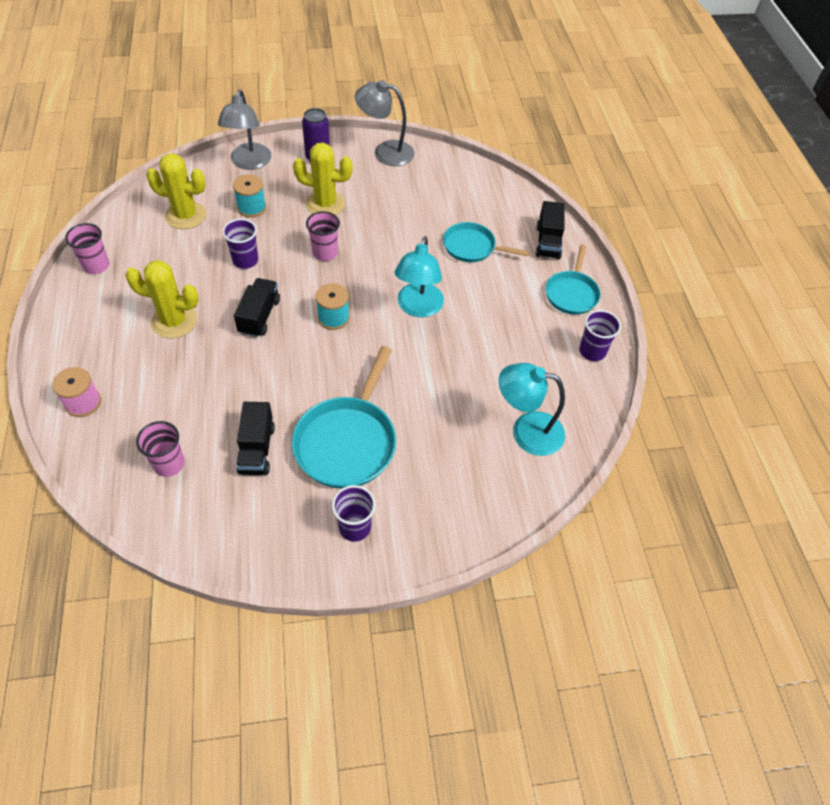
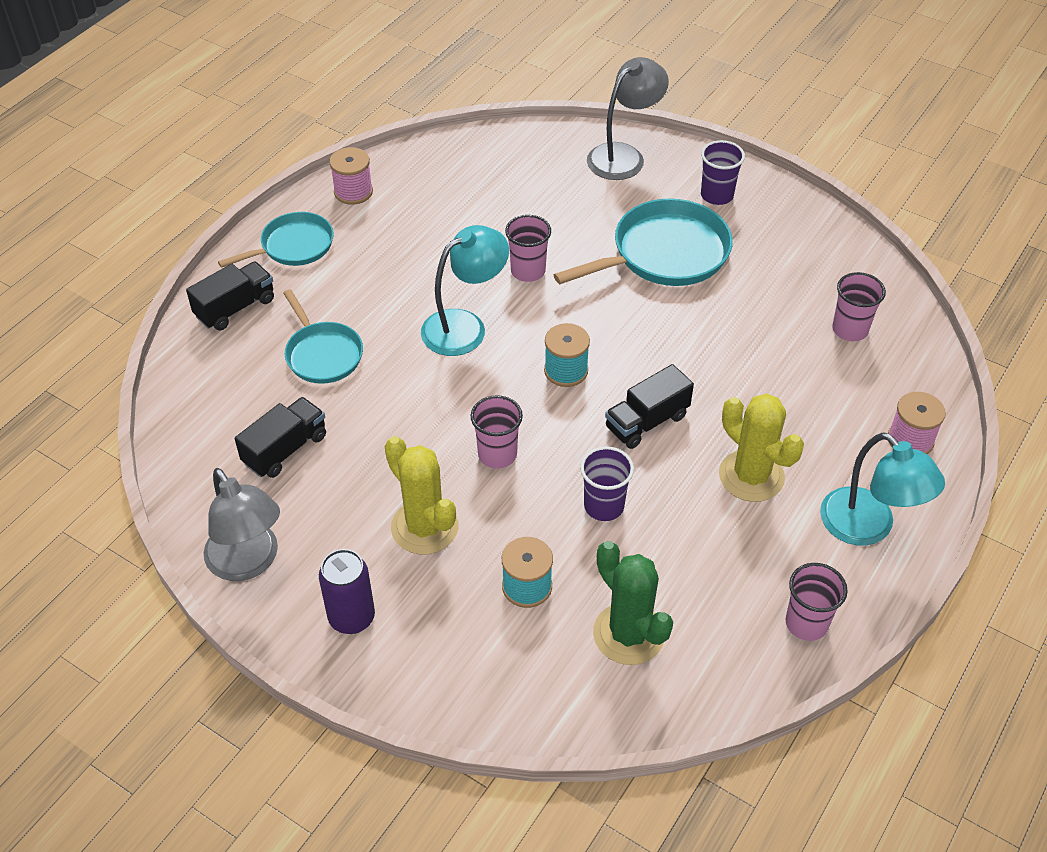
camera: 135 degrees left, 5 degrees down
(185, 215) = (628, 634): yellow cactus -> green cactus
(249, 163) = (458, 678): grey lamp -> grey lamp (624, 156)
(257, 449) = (755, 295): black truck -> black truck (285, 449)
(422, 367) = (528, 271): none -> pink cup
(526, 431) = (497, 174): turquoise lamp -> turquoise lamp (868, 527)
(592, 351) = (353, 192): purple cup -> pink spool

